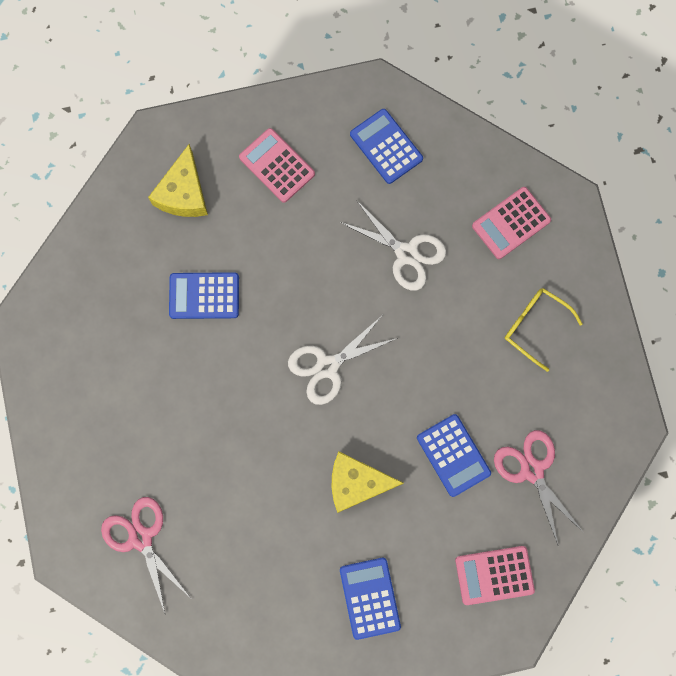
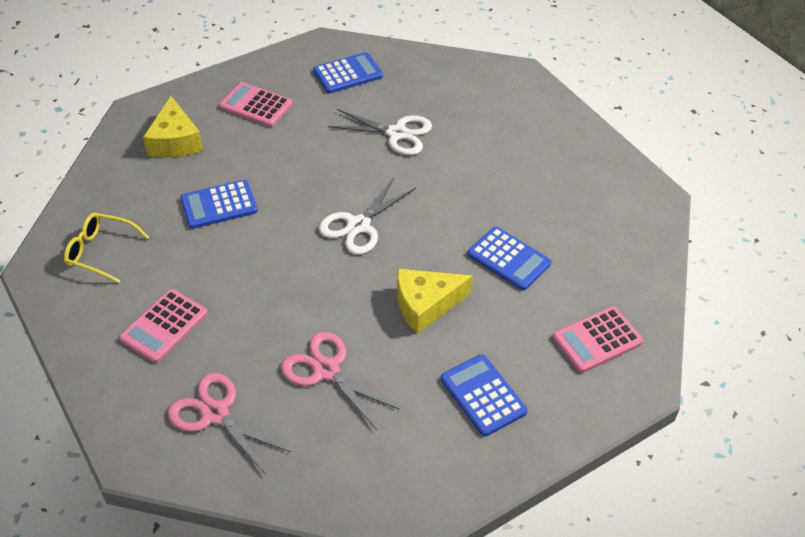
camera: 20 degrees left, 30 degrees down
(386, 146) = (348, 74): blue calculator -> blue calculator turned 120 degrees clockwise
(511, 223) = (477, 95): pink calculator -> pink calculator (164, 326)
(532, 470) = (587, 250): pink scissors -> pink scissors (326, 370)
(534, 326) = (533, 153): yellow glasses -> yellow glasses (100, 252)

